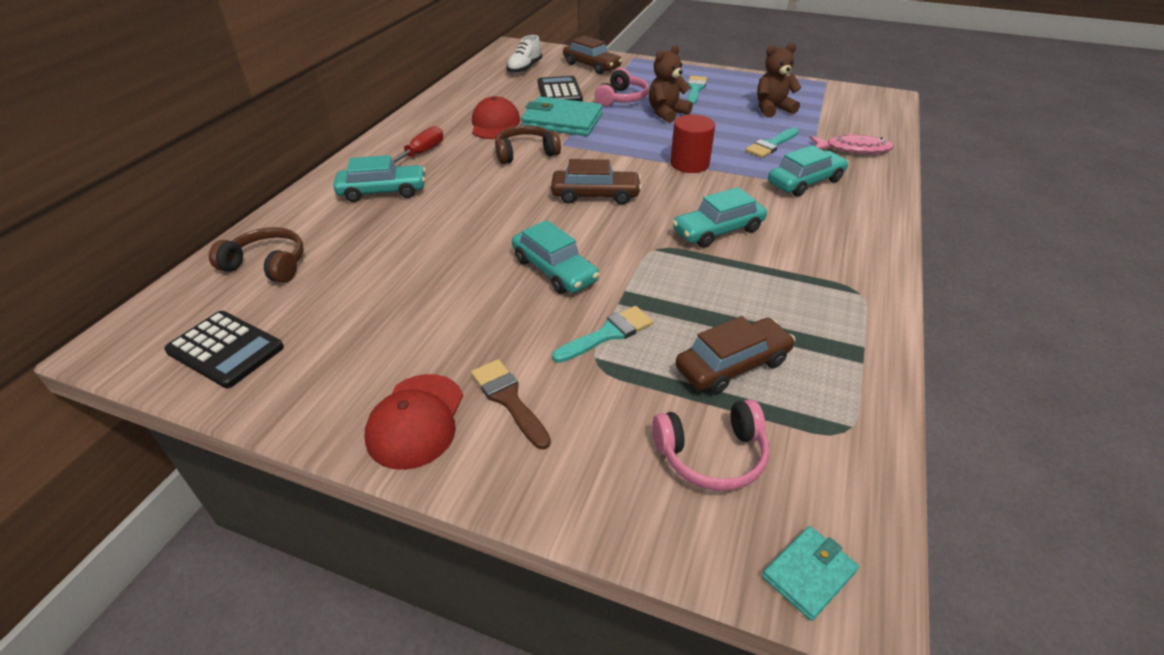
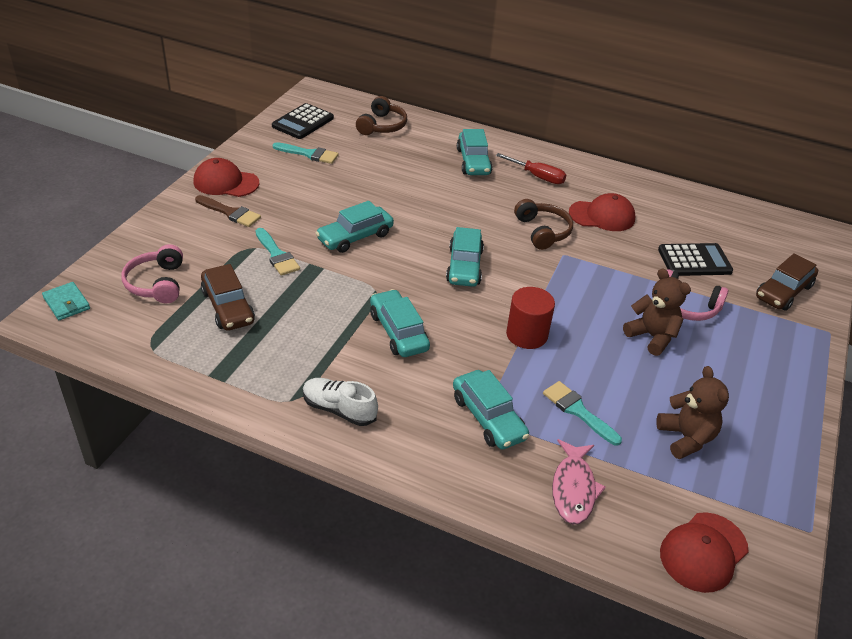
camera: 90 degrees right, 0 degrees up
(509, 399) = (230, 213): brown brush -> brown brush turned 60 degrees clockwise
(524, 68) = (755, 239): white shoe -> white shoe (339, 409)
(562, 121) = (616, 257): turquoise wallet -> none
(595, 195) = (464, 266): brown car -> turquoise car
(695, 89) = (733, 374): turquoise brush -> turquoise brush (309, 154)
(870, 111) = (703, 552): none -> red cap

